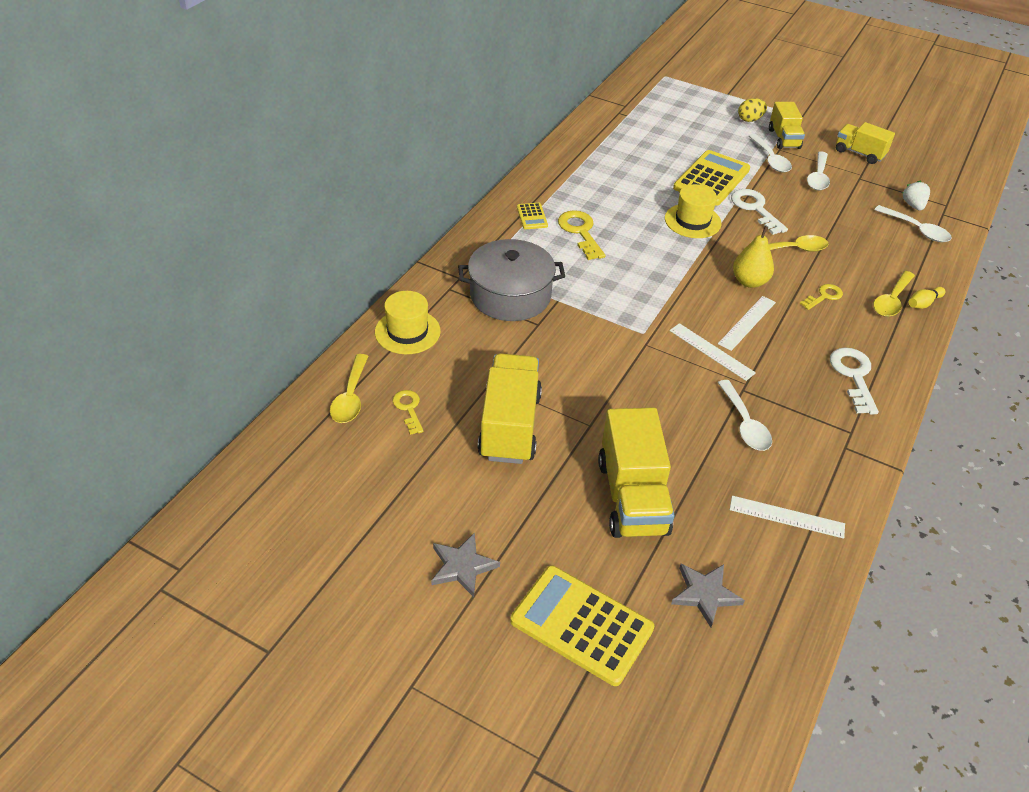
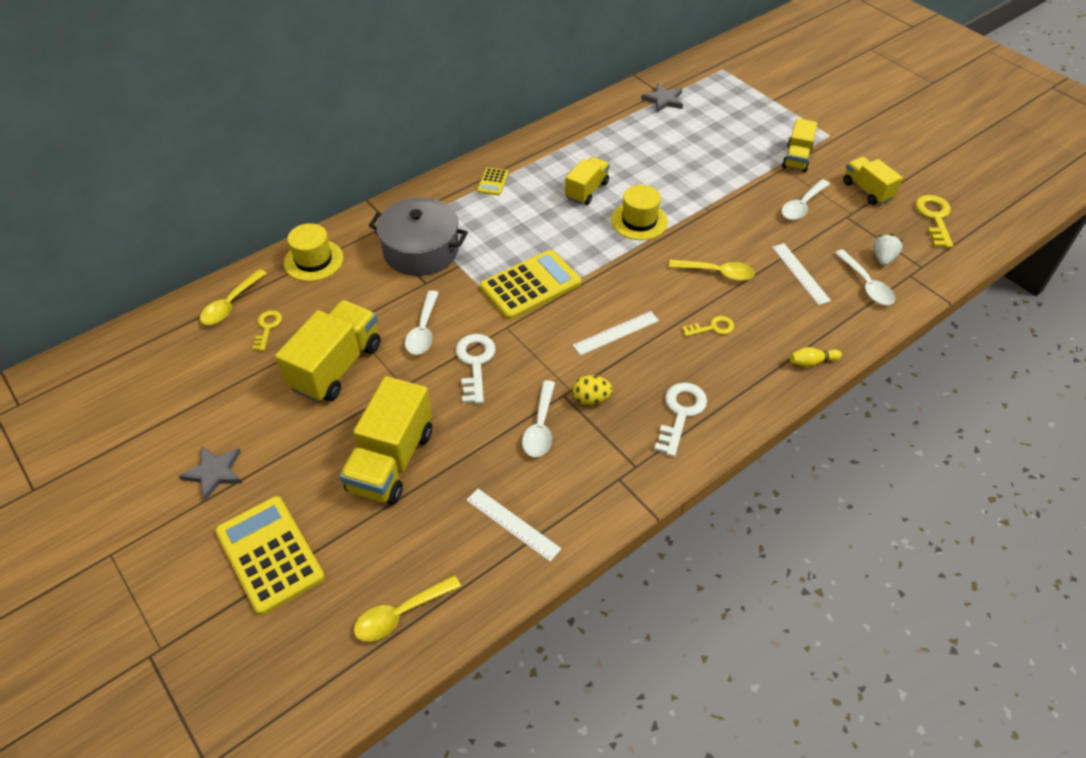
camera: 25 degrees right, 5 degrees up
(580, 232) = (525, 207): yellow key -> yellow key (934, 218)
(625, 205) = (586, 190): none -> yellow truck
(705, 594) = (389, 566): grey star -> grey star (663, 100)
(711, 179) = (690, 183): yellow calculator -> yellow calculator (530, 285)
(711, 351) = (561, 351): white ruler -> white ruler (800, 273)
(749, 281) = (649, 294): yellow pear -> none
(750, 120) = (776, 131): yellow egg -> yellow egg (591, 399)
(755, 209) = (710, 223): white key -> white key (475, 363)
(770, 159) = (766, 176): white spoon -> white spoon (423, 330)
(891, 300) = (780, 350): yellow spoon -> yellow spoon (400, 614)

